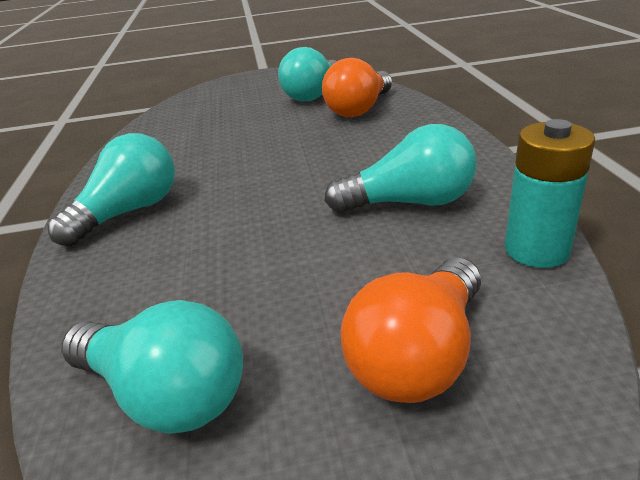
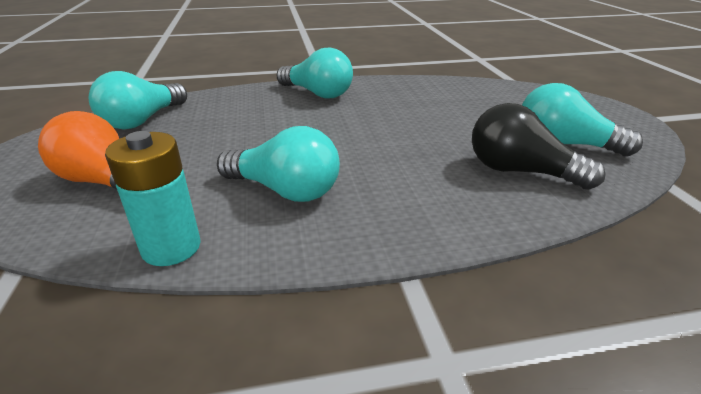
camera: 85 degrees right, 0 degrees up
(359, 109) = (520, 172): orange light bulb -> black light bulb
(409, 203) = (285, 190): turquoise light bulb -> turquoise light bulb turned 60 degrees counterclockwise

